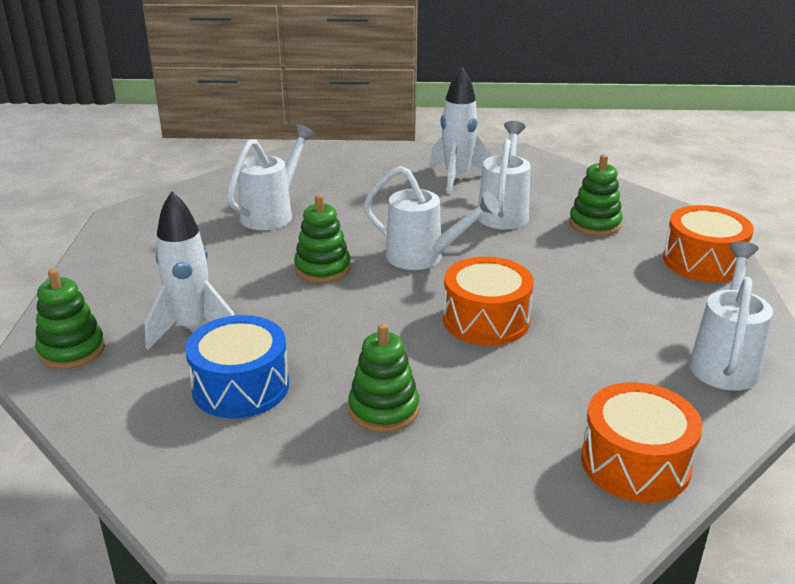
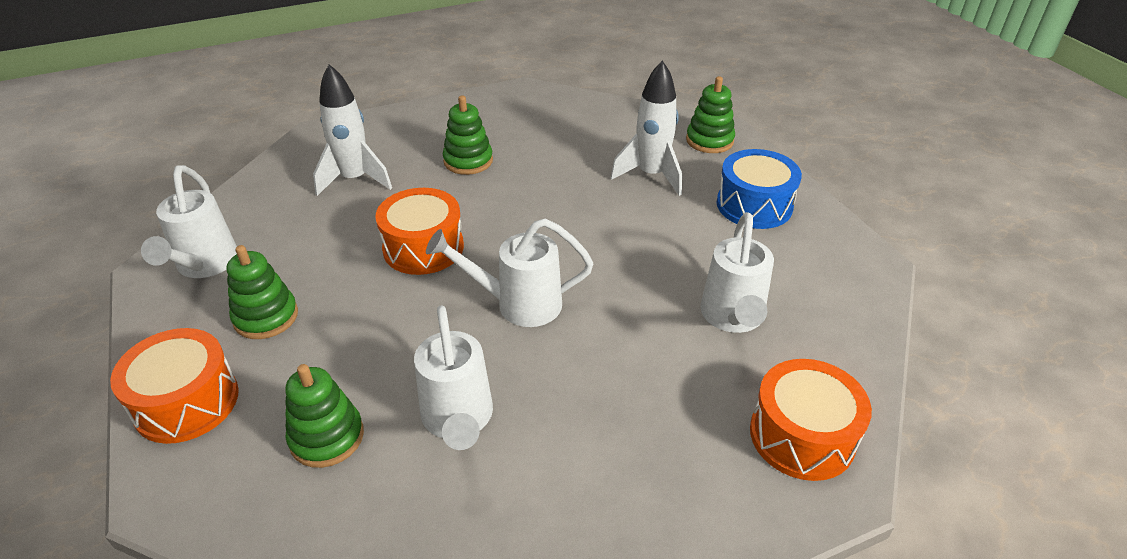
camera: 155 degrees right, 10 degrees up
(241, 386) = (572, 149): blue drum -> blue drum (754, 205)
(322, 268) = (606, 259): green stacking toy -> green stacking toy (266, 317)
(457, 177) = (562, 492): white rocket -> white rocket (355, 180)
(635, 463) = (292, 173): orange drum -> orange drum (802, 436)

